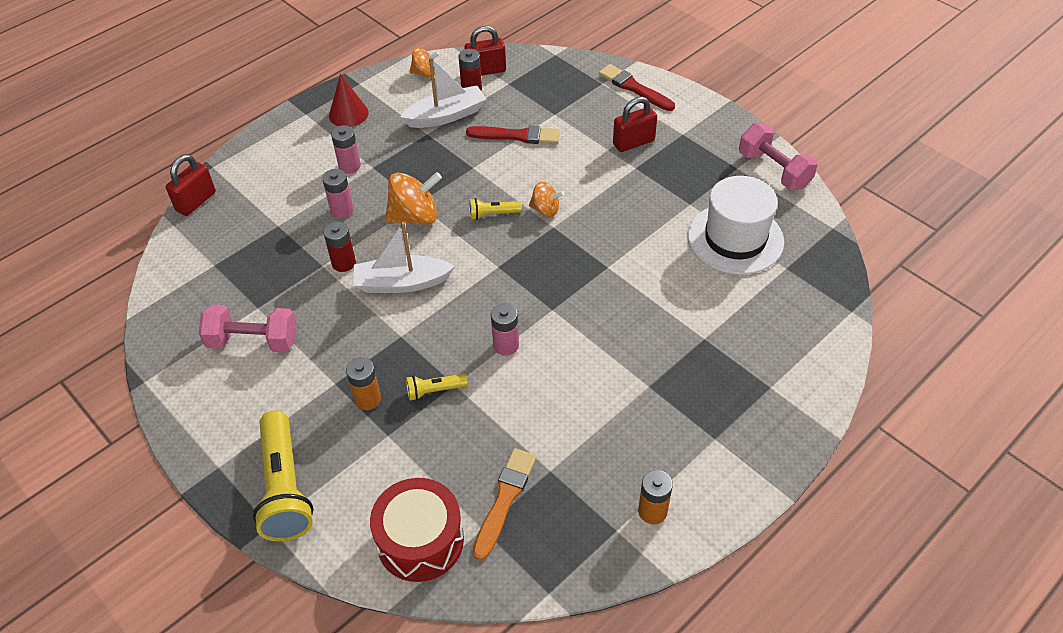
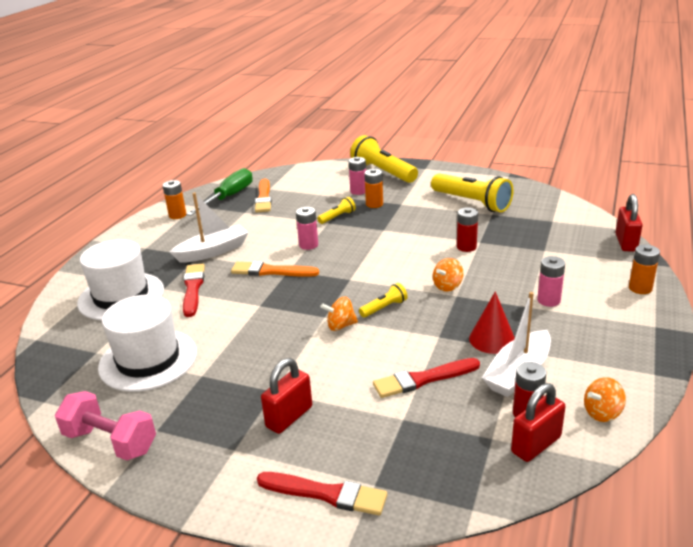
camera: 155 degrees right, 20 degrees down
(253, 341) = (472, 203): pink dumbbell -> yellow flashlight
(264, 148) = (640, 288): none -> orange battery
(342, 210) = (511, 272): pink battery -> pink battery (358, 191)
(348, 114) = (616, 340): red cone -> red cone (492, 339)
(402, 283) = (412, 250): white boat -> white boat (213, 251)
(415, 217) = (447, 286): orange spinning top -> orange spinning top, size x0.59
(420, 540) = (298, 178): red drum -> none
(556, 531) = (229, 197): none -> green screwdriver
(572, 315) = (271, 271): none -> orange brush
(670, 323) = (193, 288): none -> red brush
(756, 344) = (121, 296): none -> white hat

